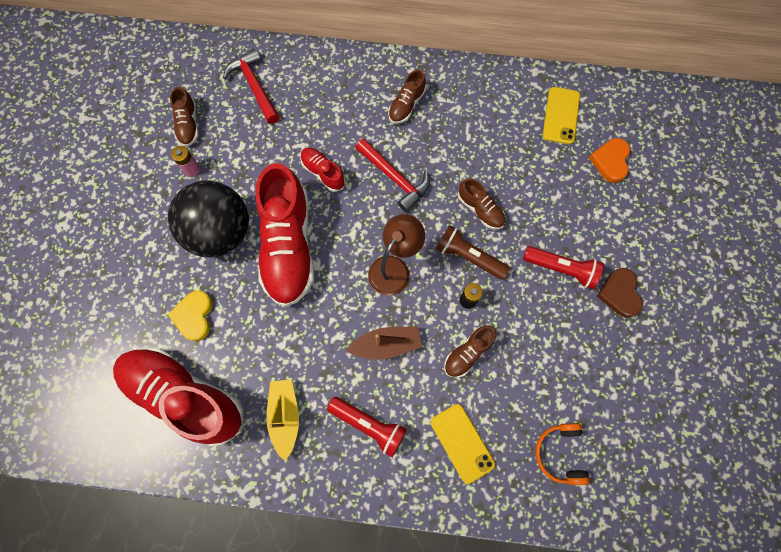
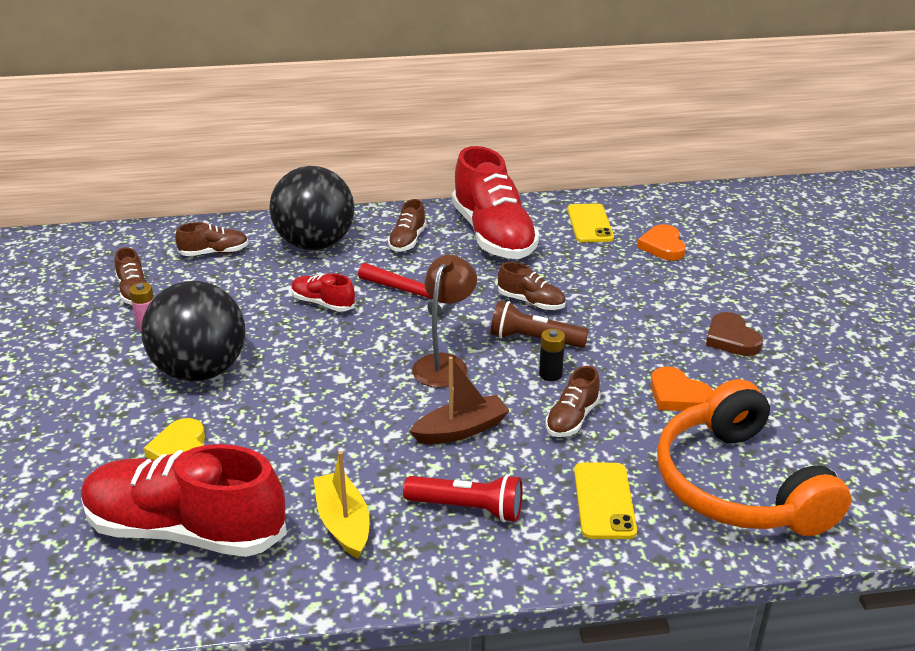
camera: 15 degrees left, 40 degrees down
(255, 86) = (214, 253): red hammer -> brown shoe
(289, 246) = (297, 368): red shoe -> red shoe (493, 235)
(333, 93) = (315, 244): none -> black ball
(462, 443) = (604, 501): yellow phone -> yellow phone turned 45 degrees clockwise
(553, 348) = (678, 395): none -> orange heart
(559, 453) = (738, 485): orange headphones -> orange headphones, size x2.18
(561, 269) = (652, 331): red flashlight -> none

